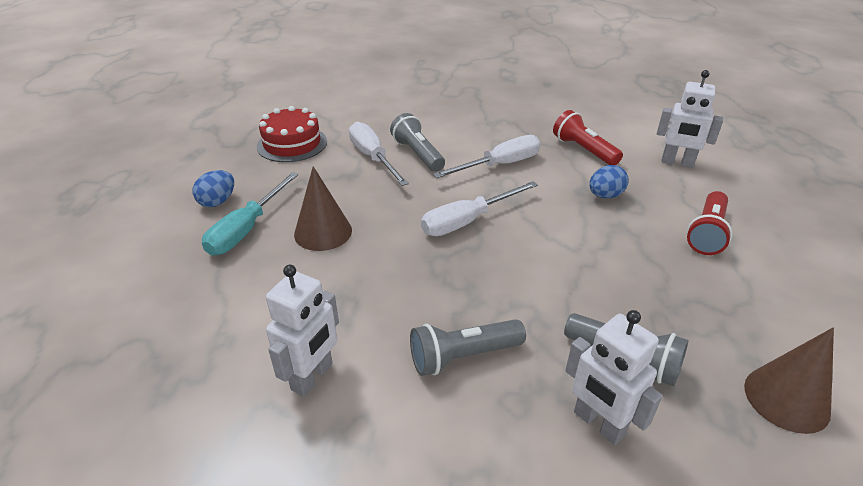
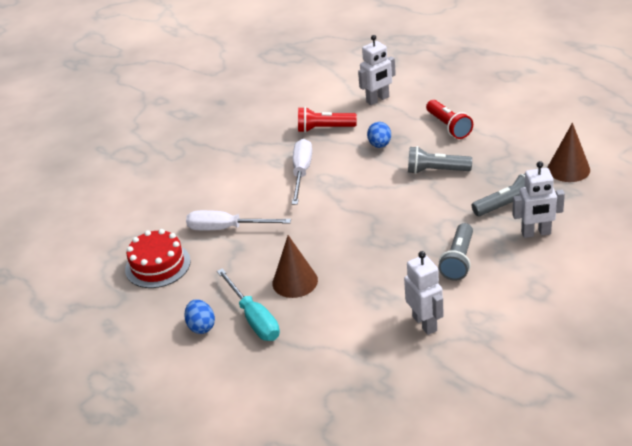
camera: 50 degrees left, 0 degrees up
(418, 154) = (247, 205): grey flashlight -> grey flashlight (436, 171)
(467, 221) = (347, 212): white screwdriver -> none

